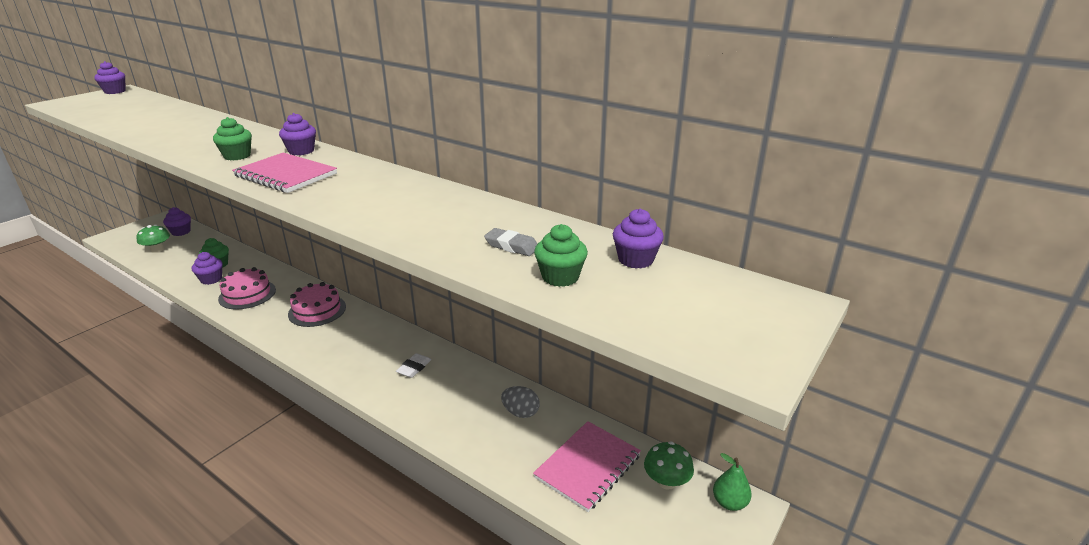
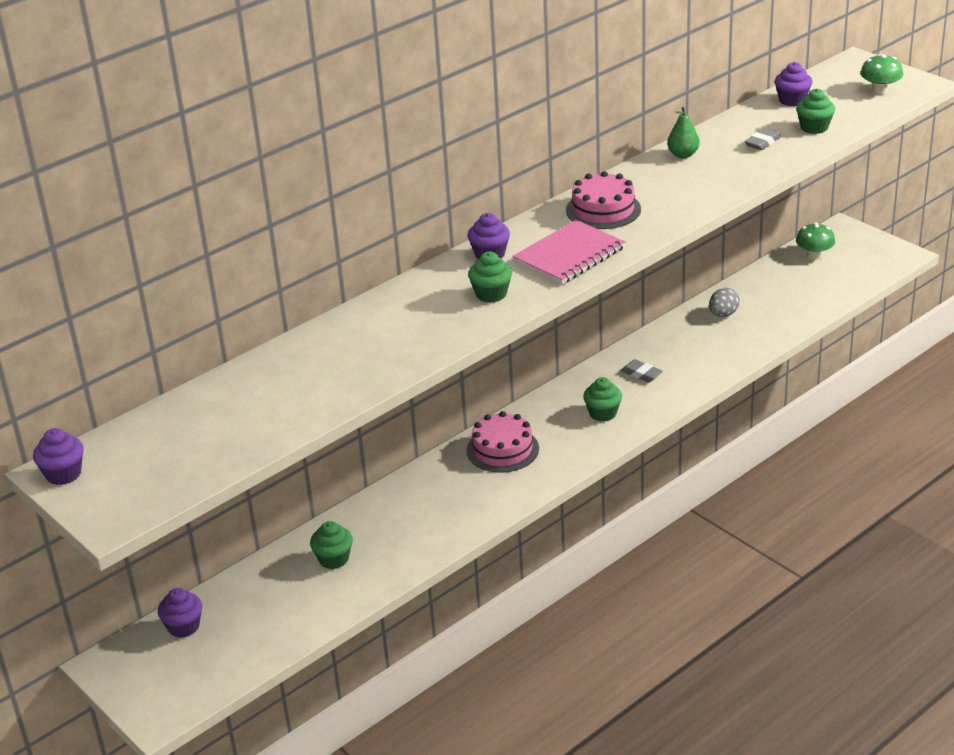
camera: 75 degrees left, 5 degrees up
(157, 249) = (245, 639): green mushroom -> green mushroom (880, 90)
(211, 279) = (380, 557): purple cupcake -> none
(247, 294) = (439, 514): pink cake -> pink cake (603, 210)
(356, 352) = (603, 413): none -> green cupcake
(414, 368) = (641, 374): white eraser -> grey eraser
(587, 466) = (794, 287): pink notebook -> none
(729, 502) = (837, 234): green pear -> green pear (683, 155)

